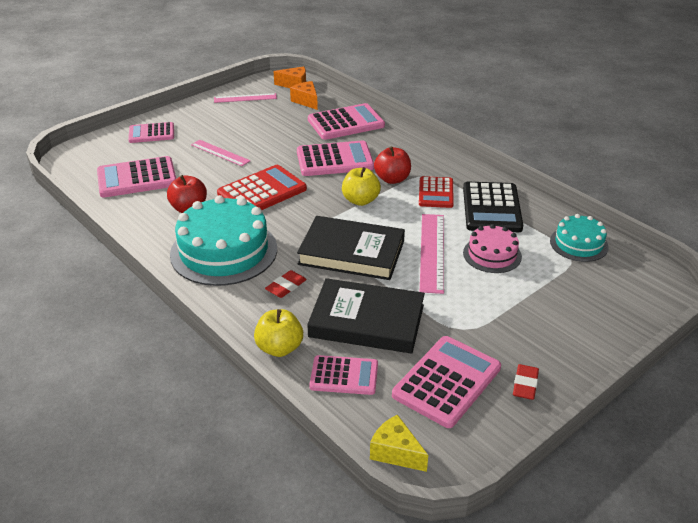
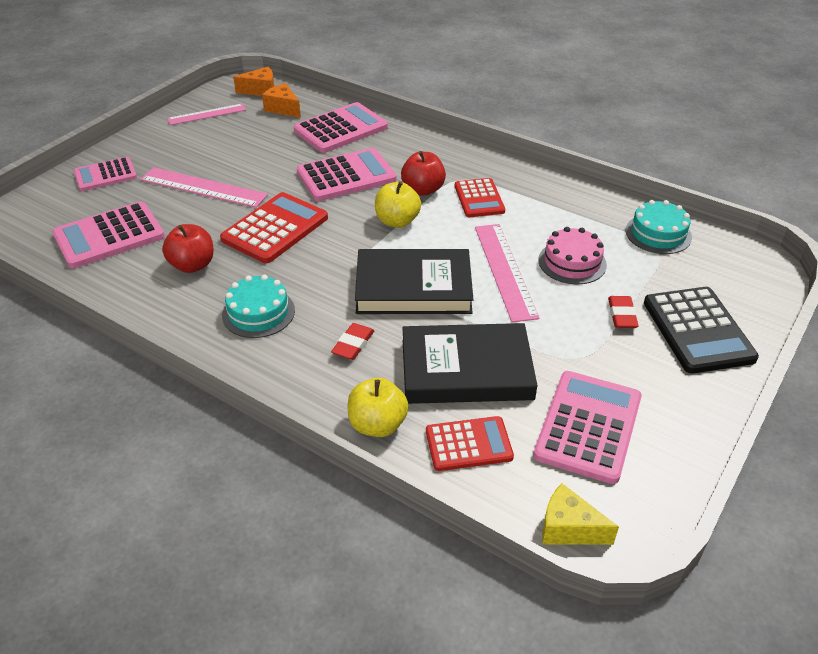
camera: 15 degrees left, 5 degrees up
(220, 153) = (203, 187): pink ruler -> pink ruler, size x1.54
(224, 251) = (258, 312): turquoise cake -> turquoise cake, size x0.54
(344, 376) = (468, 444): pink calculator -> red calculator
(492, 208) = (548, 207): black calculator -> black calculator (698, 330)
(525, 384) = (674, 412): red eraser -> red eraser (622, 315)

